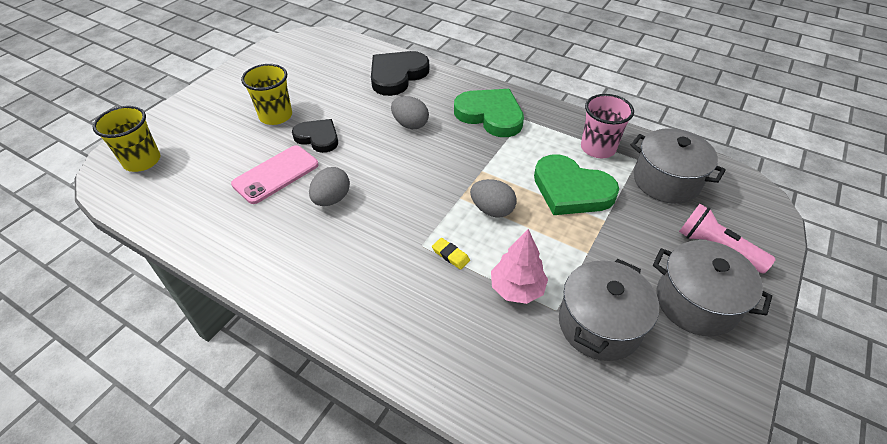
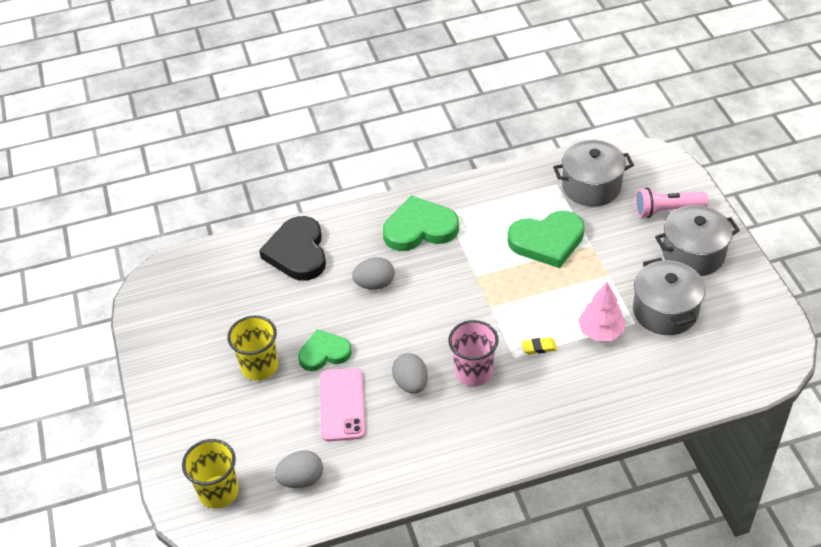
camera: 45 degrees left, 0 degrees up
(318, 137) = (324, 353): black heart -> green heart
(492, 210) = (521, 297): grey egg -> grey egg (301, 479)
(598, 148) = (523, 196): pink cup -> pink cup (473, 372)

